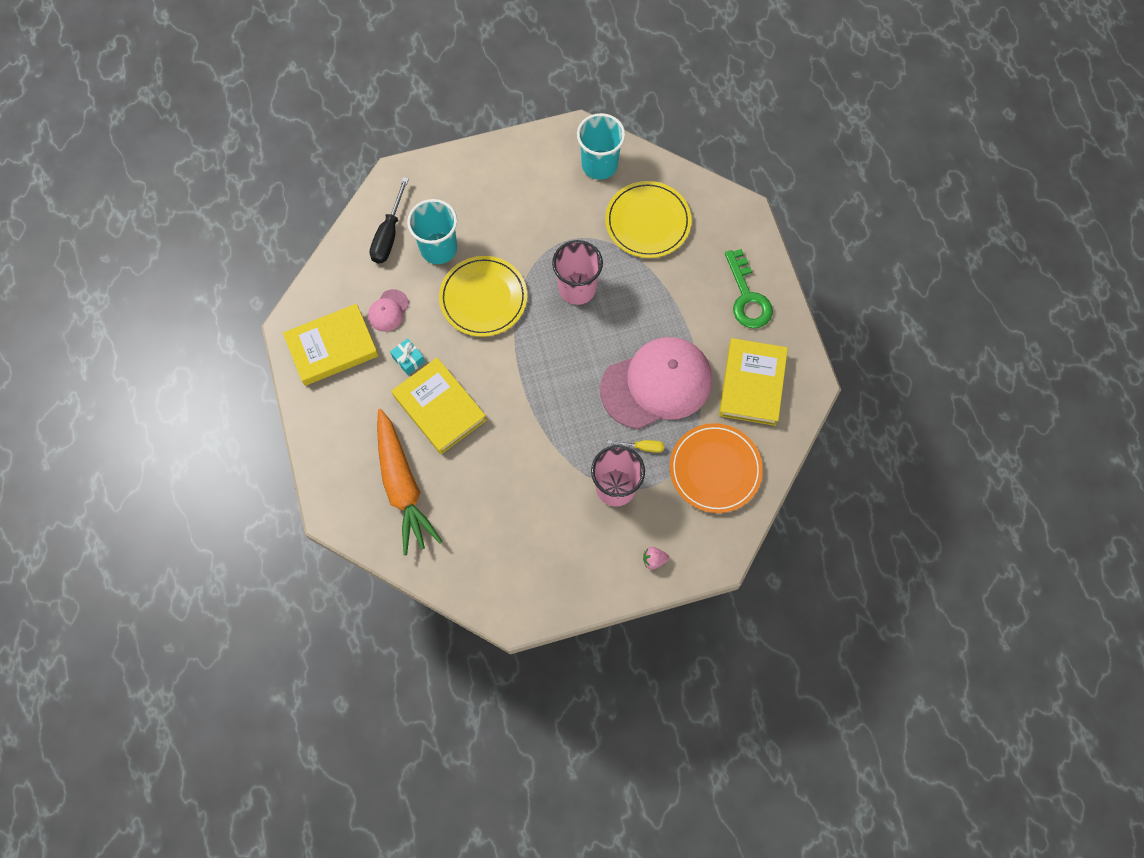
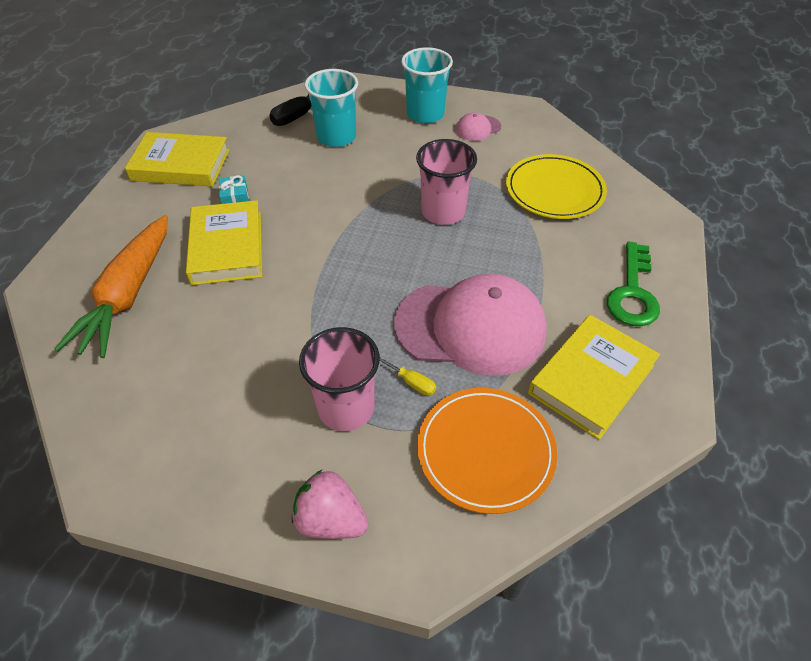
camera: 30 degrees right, 20 degrees down
(388, 311) = (253, 160): pink cap -> pink cap (478, 128)
(483, 298) = (345, 184): yellow plate -> none
(599, 165) = (533, 136): turquoise cup -> turquoise cup (425, 114)
(654, 560) = (330, 520): pink strawberry -> pink strawberry, size x1.85

